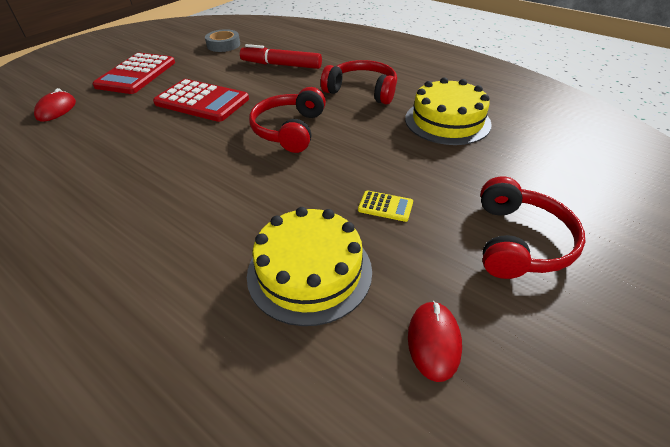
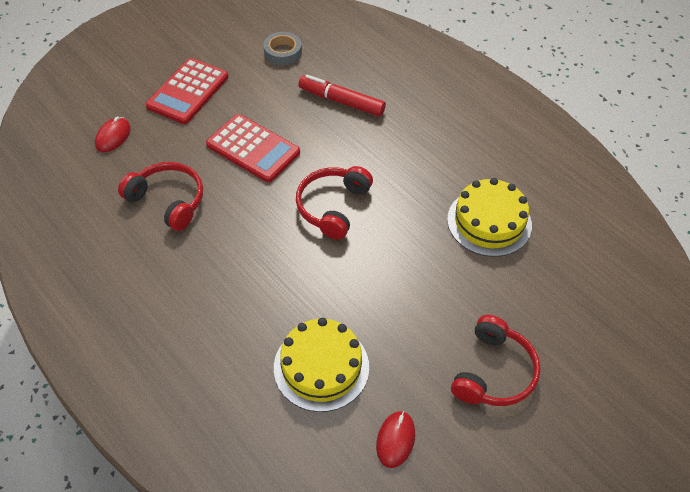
camera: 10 degrees right, 10 degrees up
(362, 91) = (417, 160): red headphones -> red headphones (168, 201)
(385, 206) = (397, 316): yellow calculator -> none

